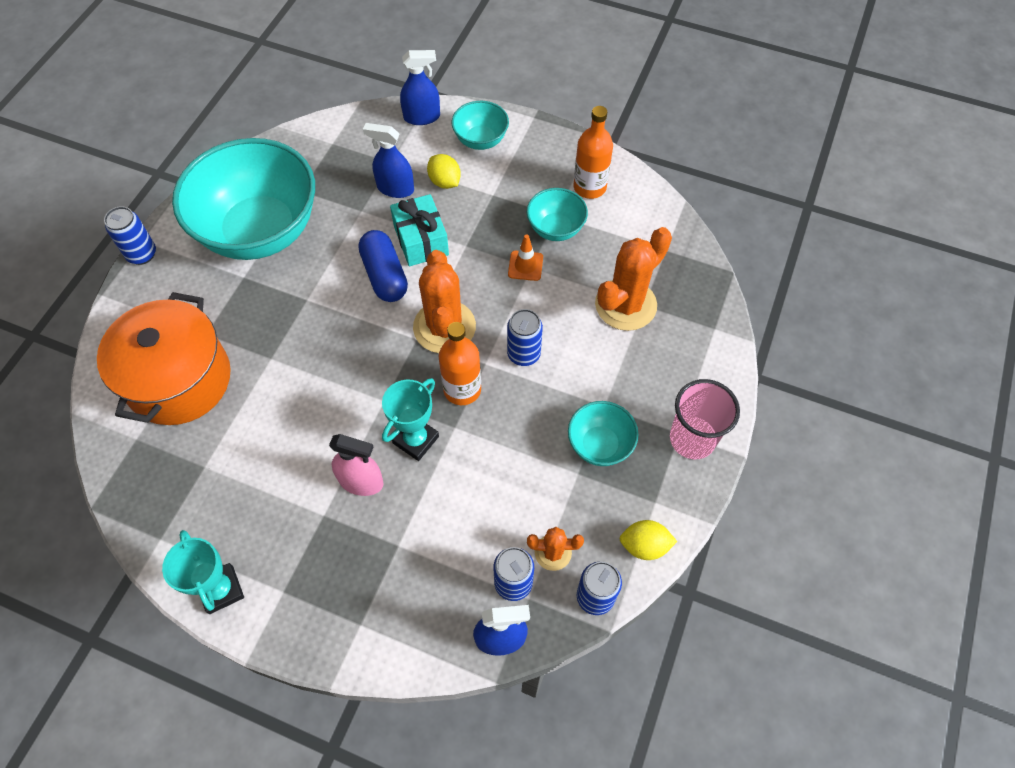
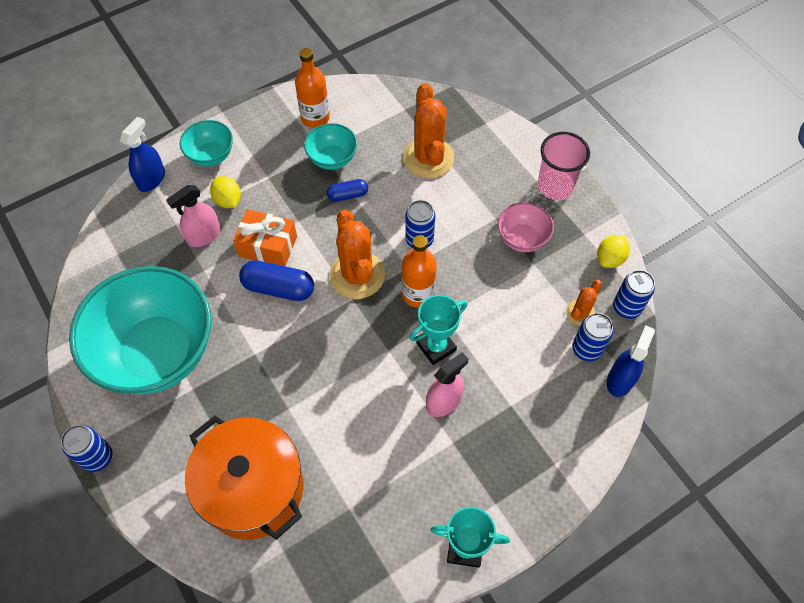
camera: 55 degrees left, 0 degrees up
(395, 188) = (204, 236): blue spray bottle -> pink spray bottle
(416, 440) = (436, 347): turquoise trophy -> turquoise trophy turned 75 degrees clockwise
(421, 240) = (268, 246): turquoise gift -> orange gift
(444, 182) = (228, 200): yellow lemon -> yellow lemon turned 60 degrees clockwise
(444, 327) = (357, 275): orange cactus -> orange cactus turned 45 degrees clockwise
(525, 266) = (348, 195): orange traffic cone -> blue capsule
(600, 445) = (522, 238): turquoise bowl -> pink bowl

